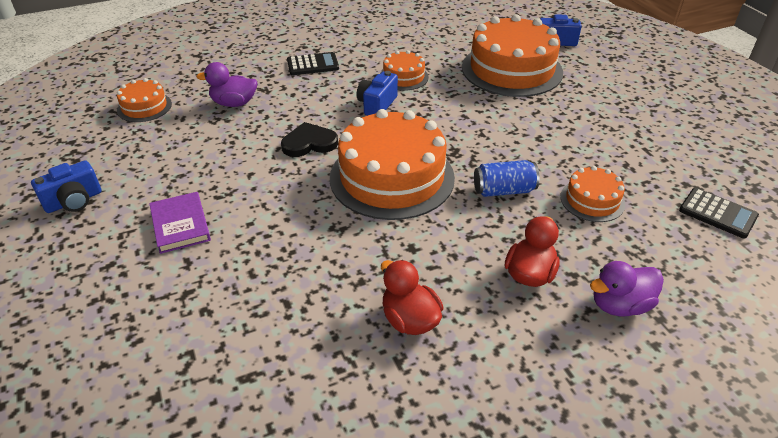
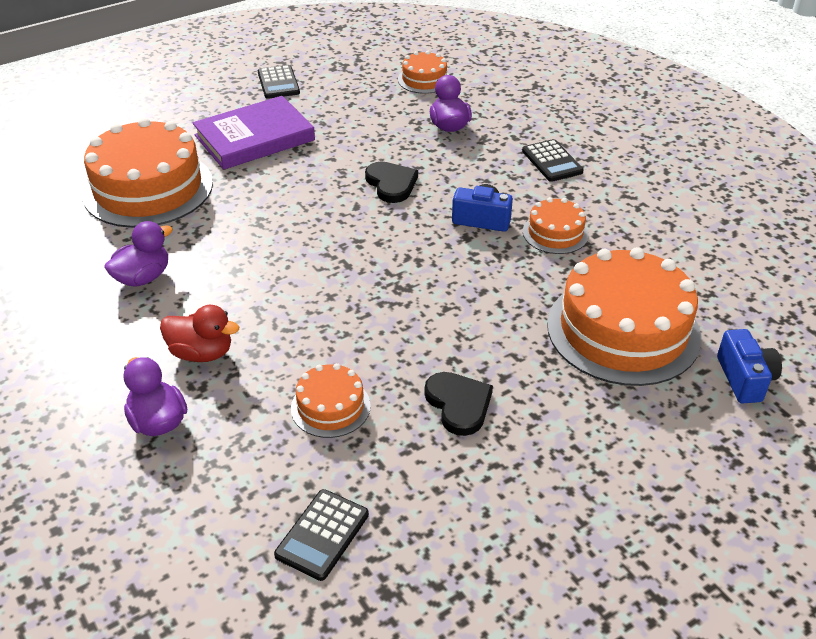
camera: 80 degrees right, 0 degrees up
(74, 201) = (278, 83): blue camera -> black calculator
(180, 225) = (254, 138): purple book -> purple book, size x1.68
(392, 177) = (344, 246): orange cake -> orange cake (148, 188)
(410, 320) = (143, 277): red duck -> purple duck
(504, 190) = (336, 330): blue can -> none
(584, 141) = (458, 404): none -> black heart

